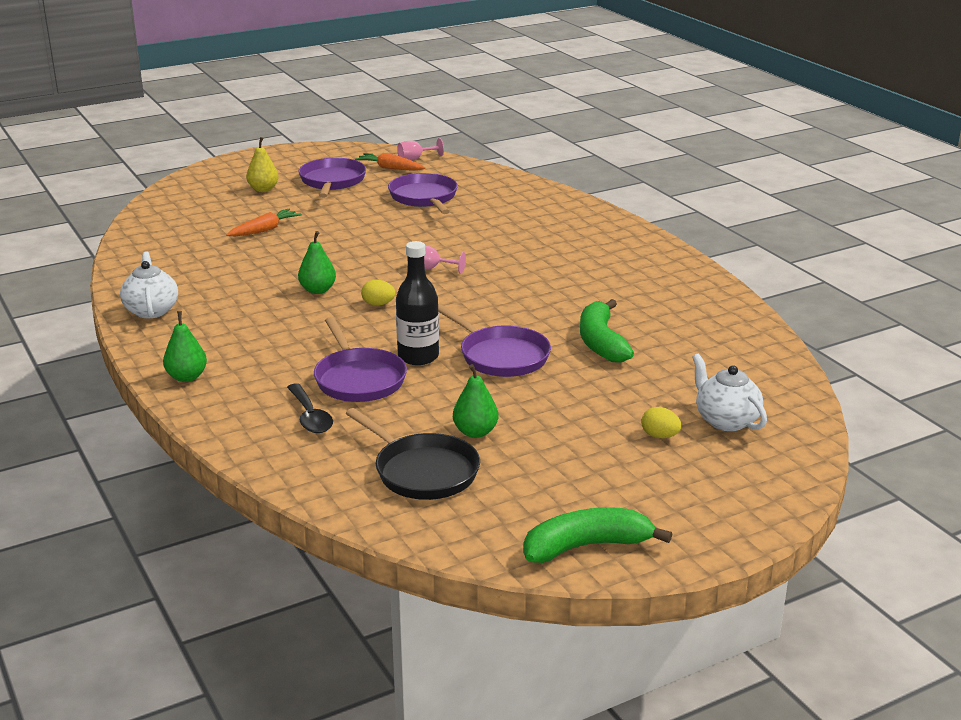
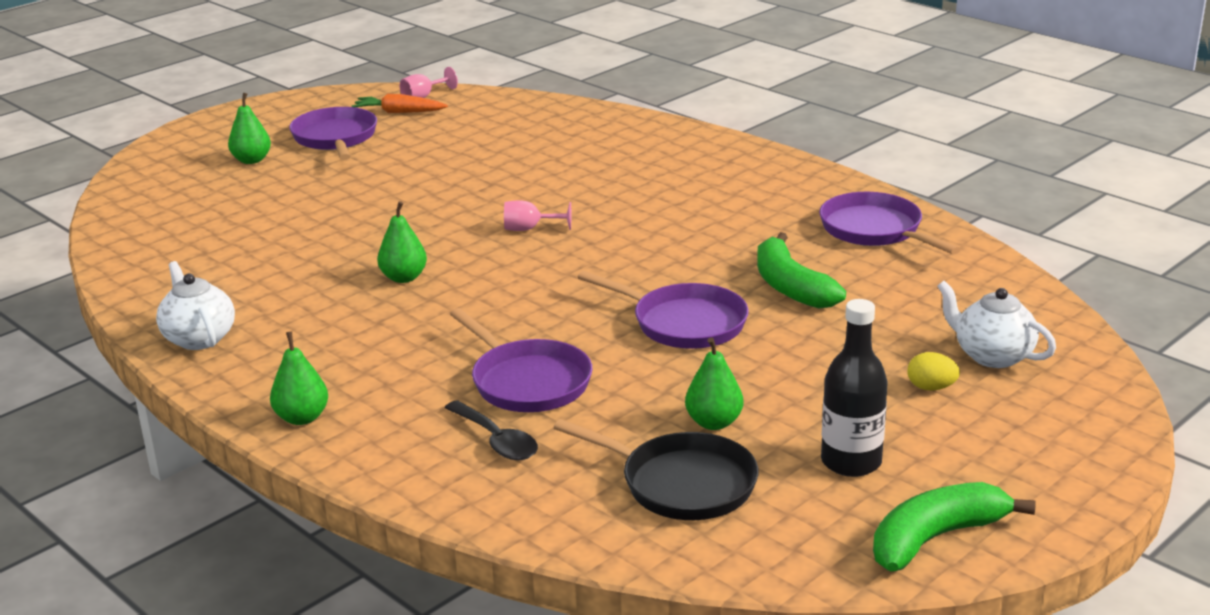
camera: 15 degrees left, 0 degrees up
(263, 189) = (252, 160): yellow pear -> green pear
(264, 230) = (286, 211): orange carrot -> none
(378, 304) = (492, 283): yellow egg -> none
(418, 357) = (584, 341): black bottle -> black bottle (851, 462)
(424, 198) = (465, 143): purple pan -> purple pan (875, 230)

